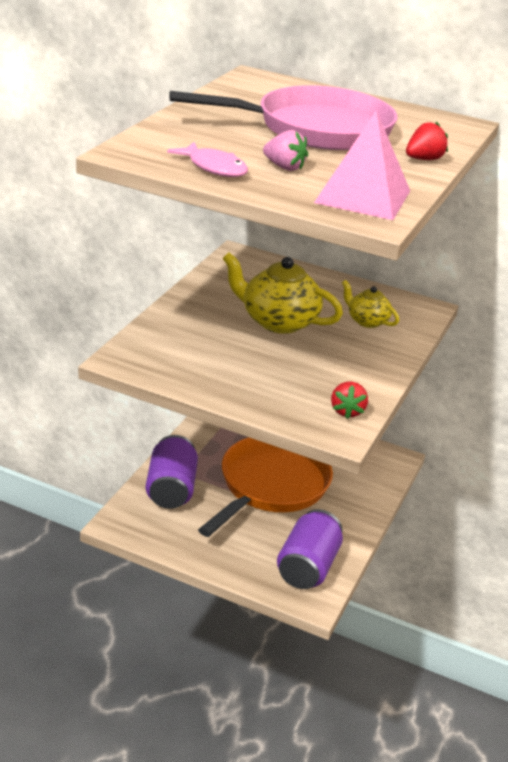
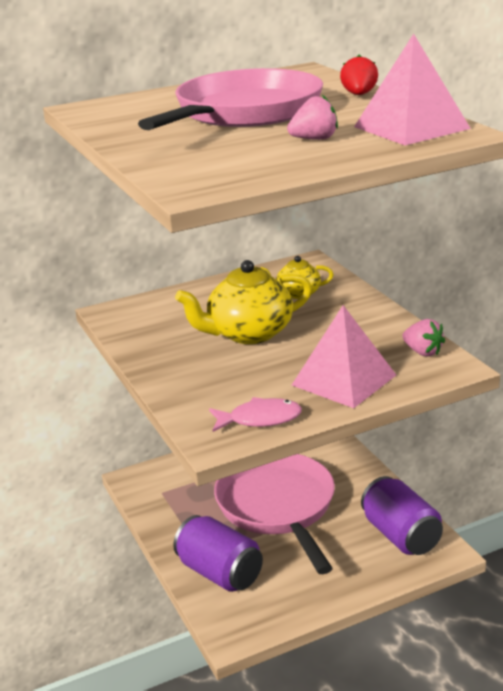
camera: 45 degrees left, 5 degrees down
(214, 168) = (280, 163): pink fish -> pink fish (260, 419)
(260, 387) = (344, 380): none -> pink pyramid
(271, 486) = (278, 507): orange pan -> pink pan
(347, 411) = (423, 352): red strawberry -> pink strawberry

